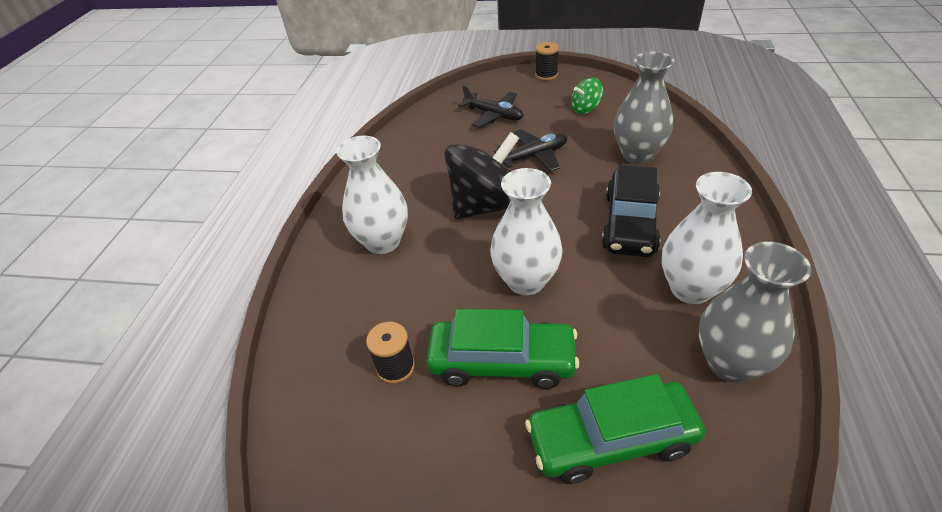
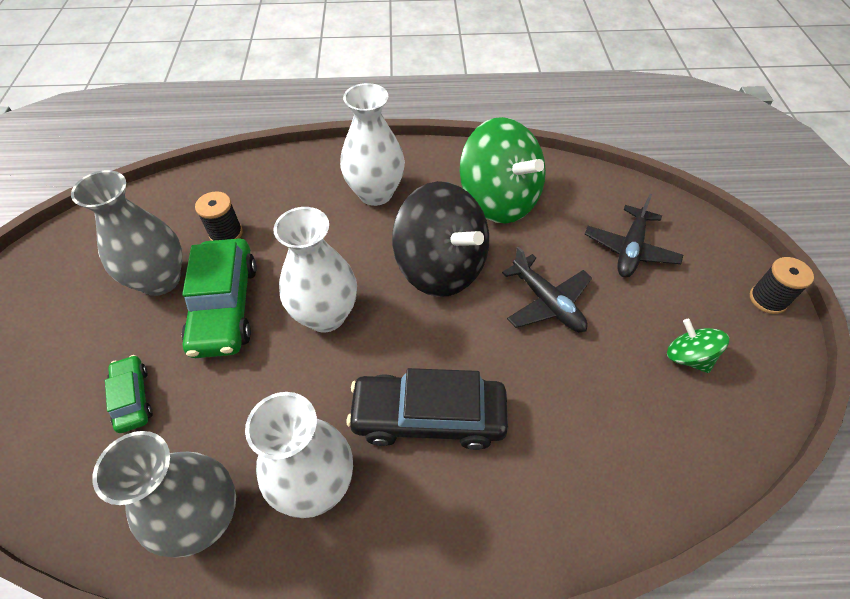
camera: 75 degrees right, 10 degrees up
(422, 167) = (499, 200): none -> green spinning top
(611, 439) = (133, 398): green car -> green car, size x0.53
(637, 155) = (584, 430): grey vase -> grey vase (160, 280)

